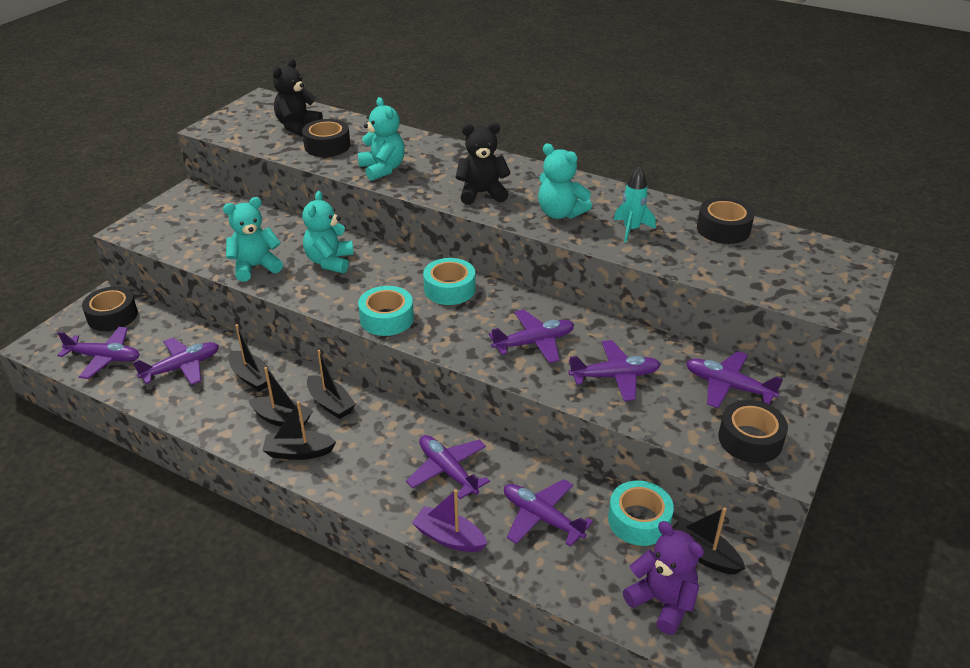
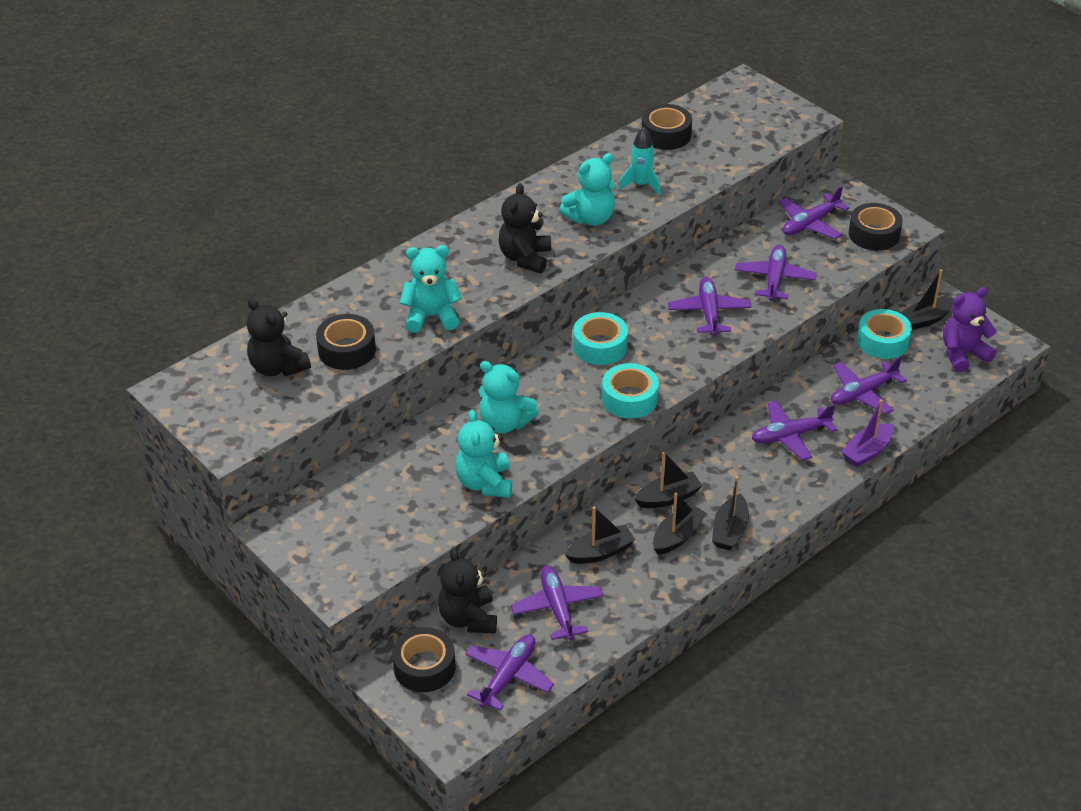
camera: 70 degrees left, 5 degrees up
(165, 325) = (468, 618): none -> black teddy bear

